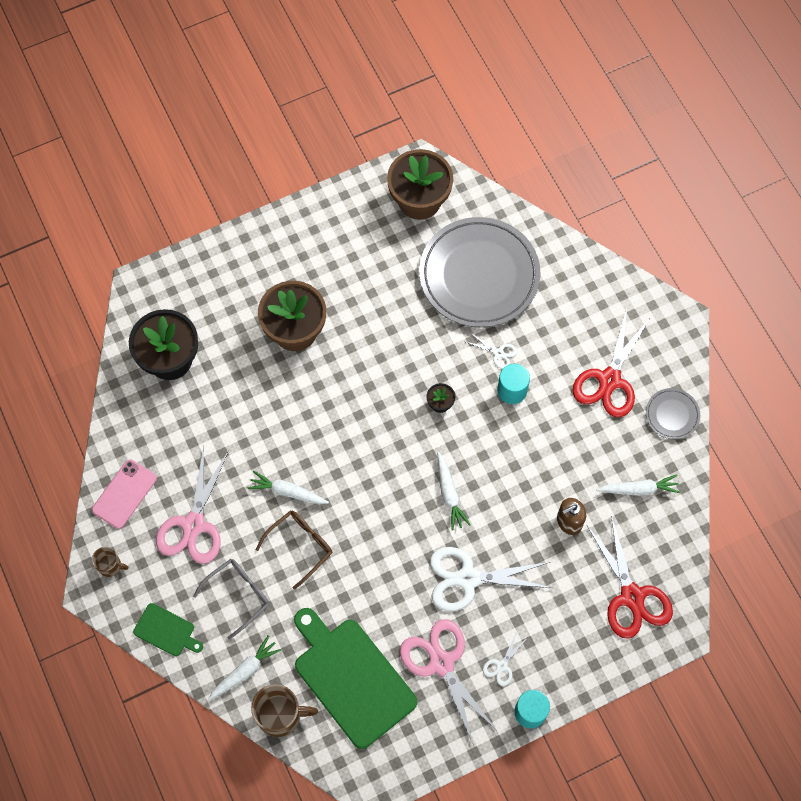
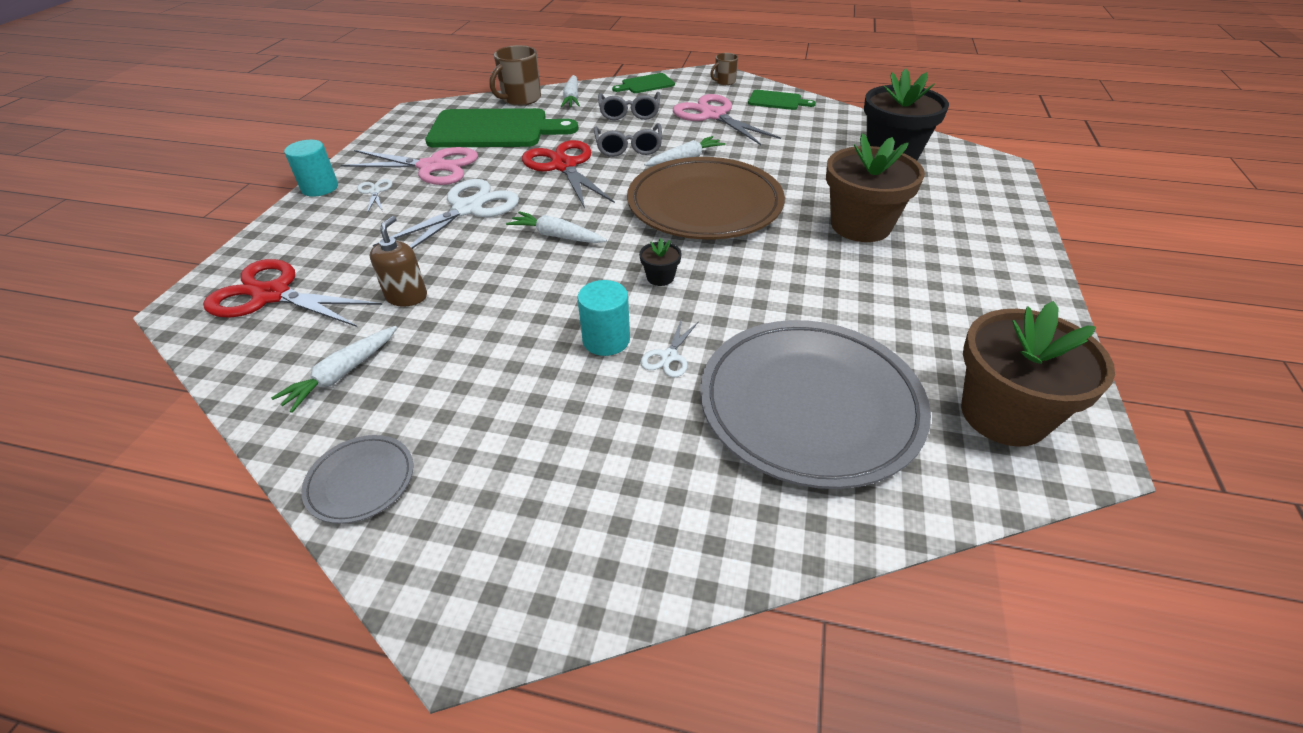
camera: 130 degrees right, 25 degrees down
(124, 494) = (777, 101): pink phone -> green cutting board
(300, 546) = (628, 147): brown glasses -> grey glasses
(342, 434) = (704, 205): none -> brown plate
(498, 353) = (668, 357): white scissors -> white scissors turned 45 degrees counterclockwise
(609, 380) = (498, 444): red scissors -> red scissors (563, 166)

